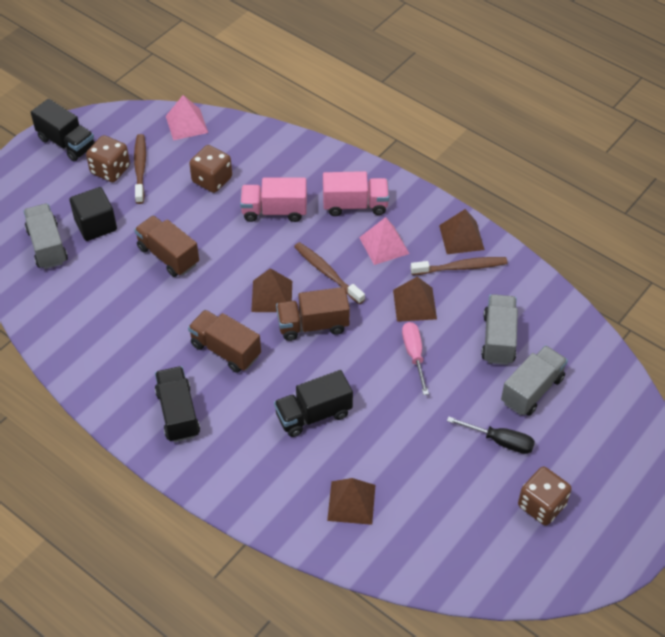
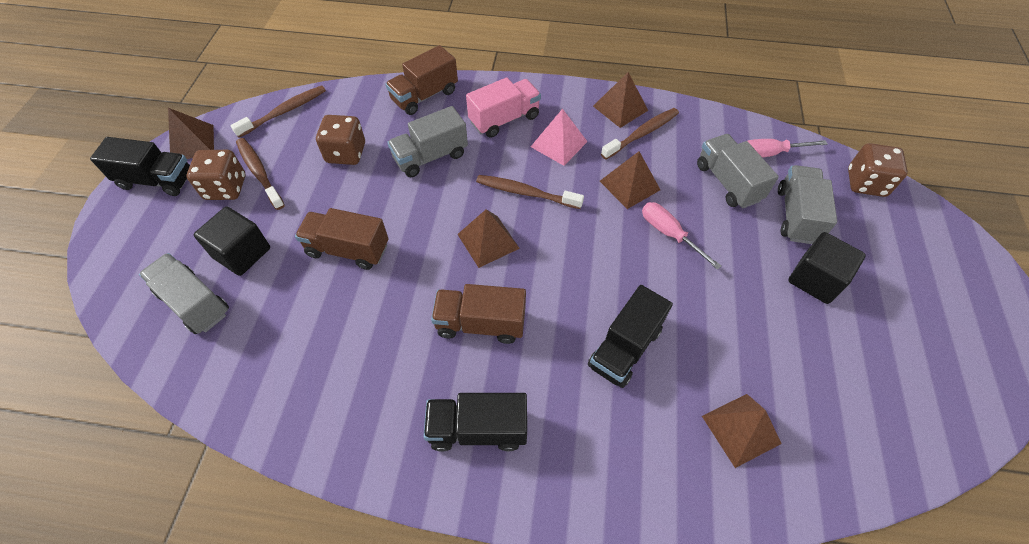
camera: 30 degrees left, 5 degrees up
(105, 122) = (192, 143): none -> brown pyramid
(178, 413) = (478, 429): black truck -> black truck turned 45 degrees counterclockwise
(186, 124) = (284, 111): pink pyramid -> brown toothbrush
(274, 211) = (430, 156): pink truck -> grey truck
(313, 325) = (551, 251): brown truck -> brown truck (424, 96)
(500, 441) = (815, 279): black screwdriver -> black cube
(541, 505) = (907, 325): brown dice -> brown dice (866, 183)
(558, 333) = (770, 153): none -> pink screwdriver

